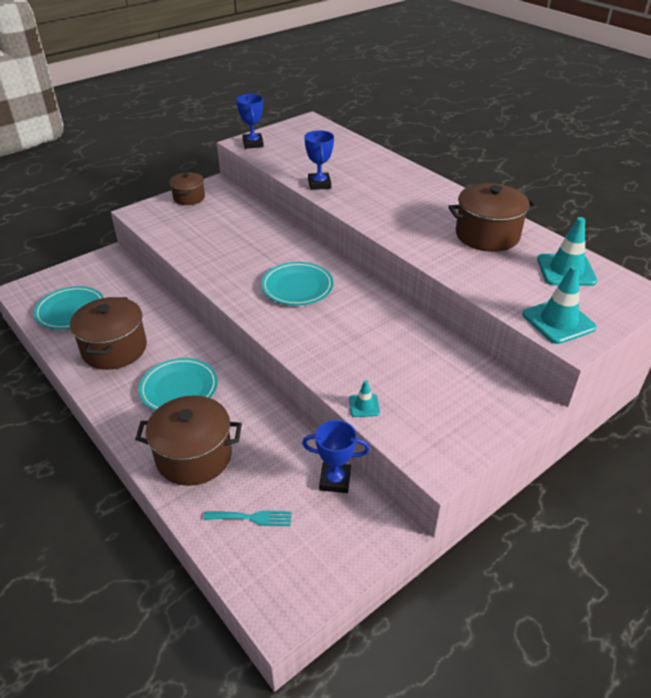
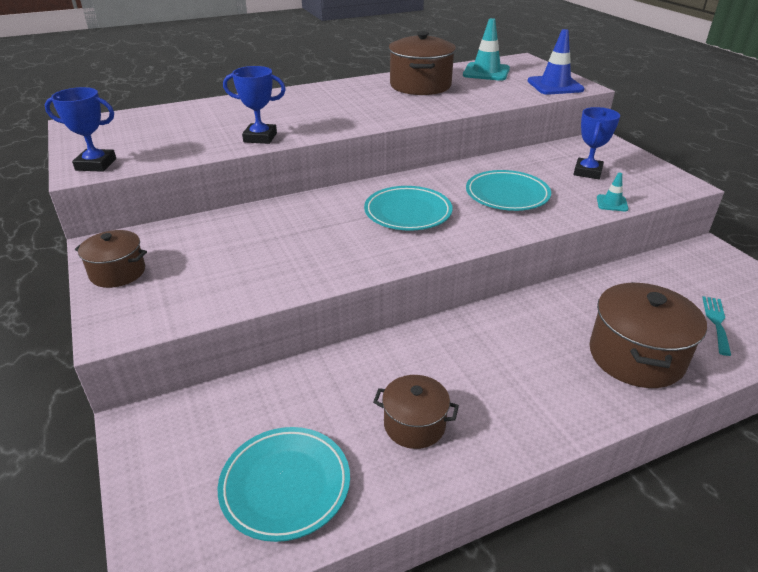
camera: 75 degrees left, 5 degrees down
(114, 349) = (414, 425): brown pot -> brown pot, size x0.59
(179, 389) = (516, 360): turquoise plate -> turquoise plate (507, 195)
(335, 480) = (656, 267): blue trophy -> blue trophy (587, 172)
(558, 321) = (555, 85): turquoise traffic cone -> blue traffic cone

